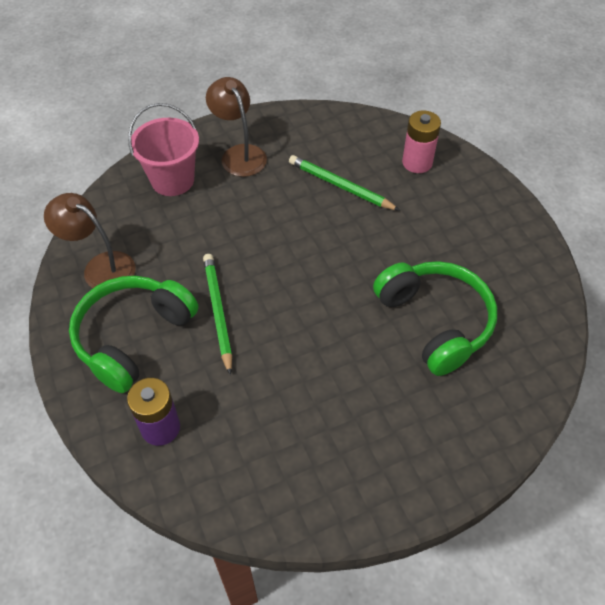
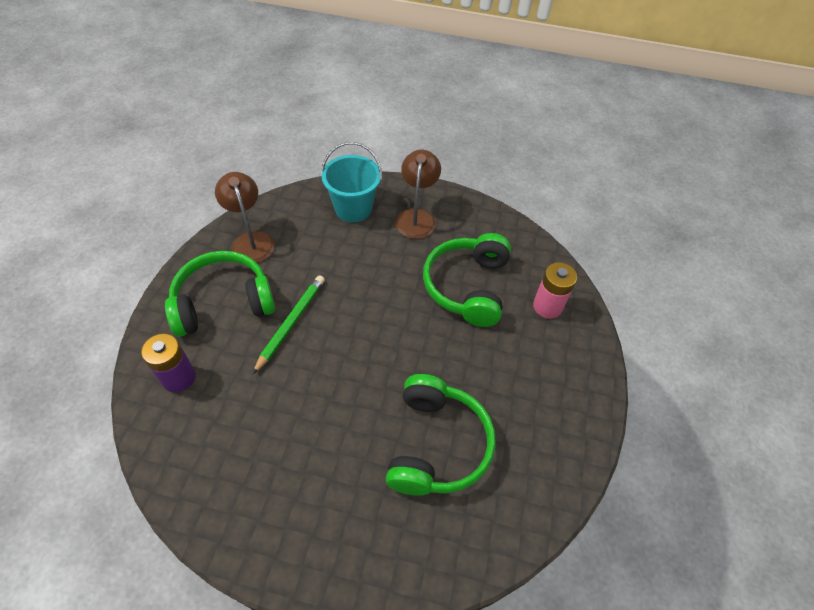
camera: 35 degrees right, 0 degrees up
(172, 180) = (353, 208): pink bucket -> turquoise bucket
(340, 186) = (467, 286): green pencil -> green headphones

